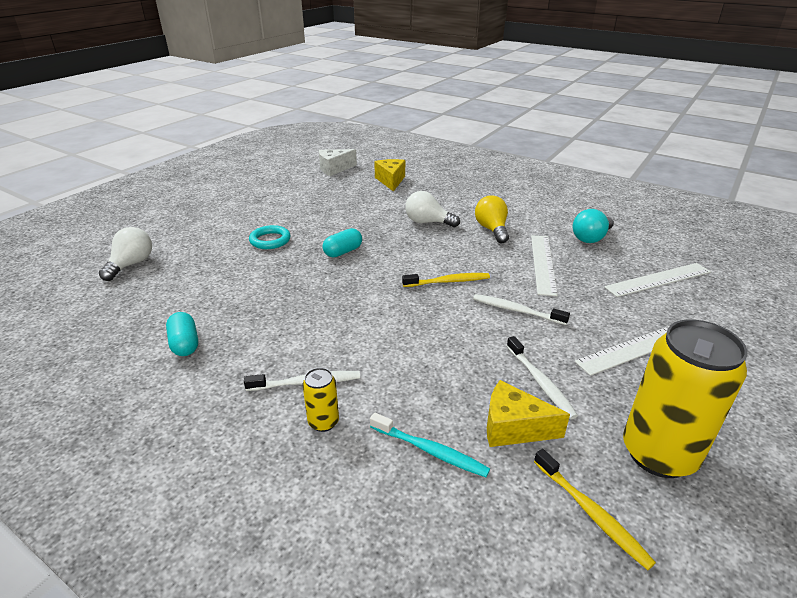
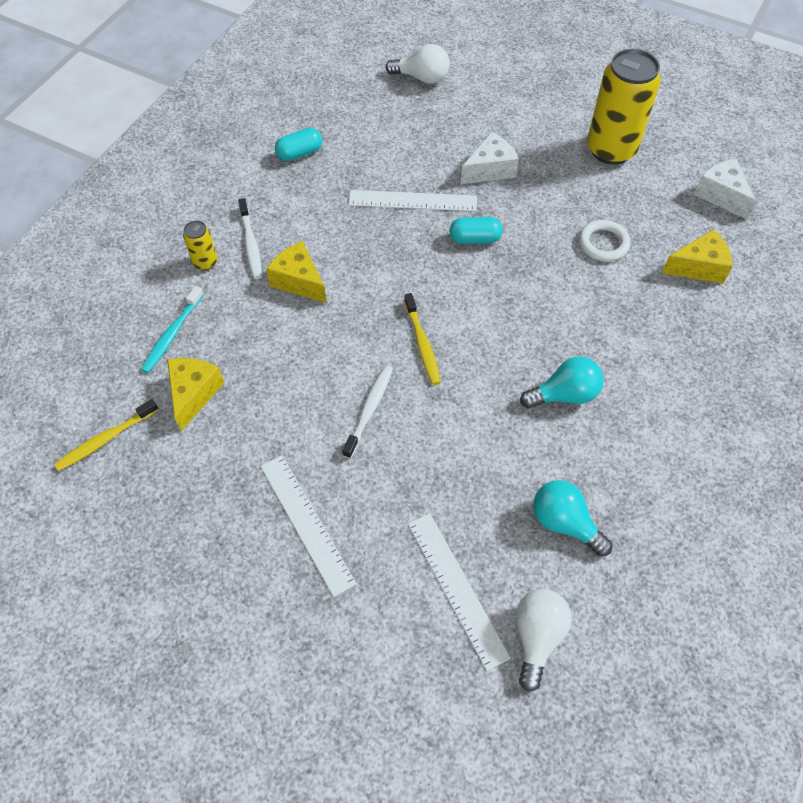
camera: 85 degrees right, 25 degrees up
(270, 240) = (490, 169): turquoise ring -> white cheese
(343, 252) = (475, 239): turquoise capsule -> turquoise capsule turned 45 degrees counterclockwise
(363, 206) = (603, 243): none -> white ring
(368, 347) = (299, 281): none -> yellow cheese
(427, 222) = (570, 319): white light bulb -> white light bulb (537, 637)
(492, 230) = (564, 394): yellow light bulb -> turquoise light bulb
(540, 382) = (251, 421): white toothbrush -> none
(543, 263) = (479, 449): white ruler -> white ruler (412, 201)
(658, 454) = (159, 503): yellow can -> yellow can (611, 150)

